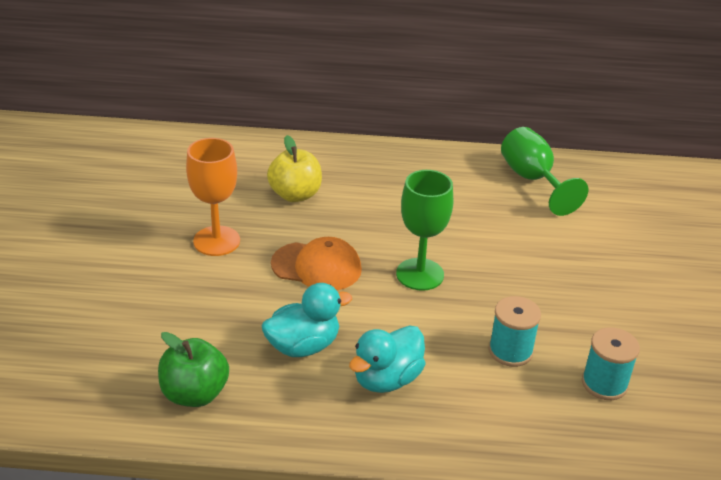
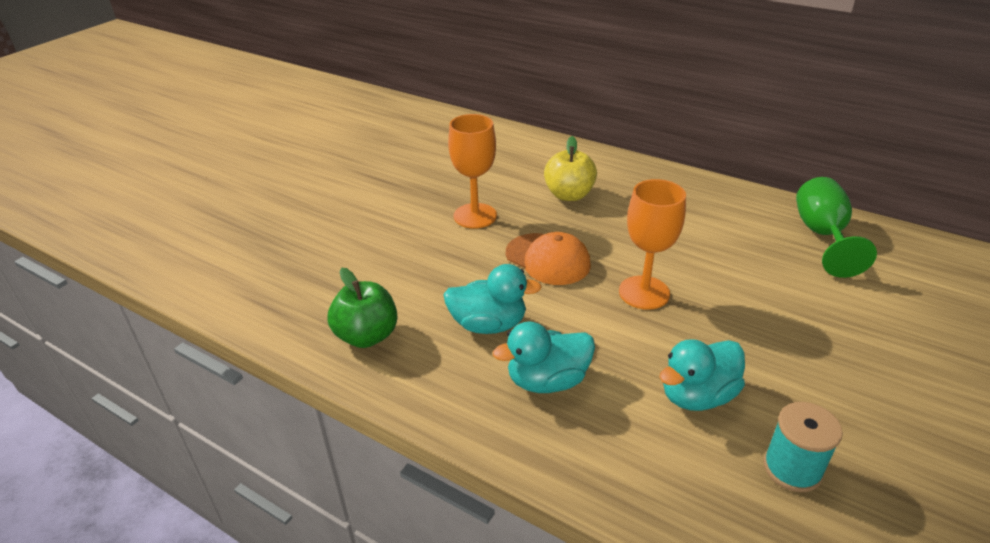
camera: 30 degrees right, 0 degrees up
(420, 274) = (644, 292): green goblet -> orange goblet
(510, 351) = (697, 396): turquoise spool -> turquoise duck

